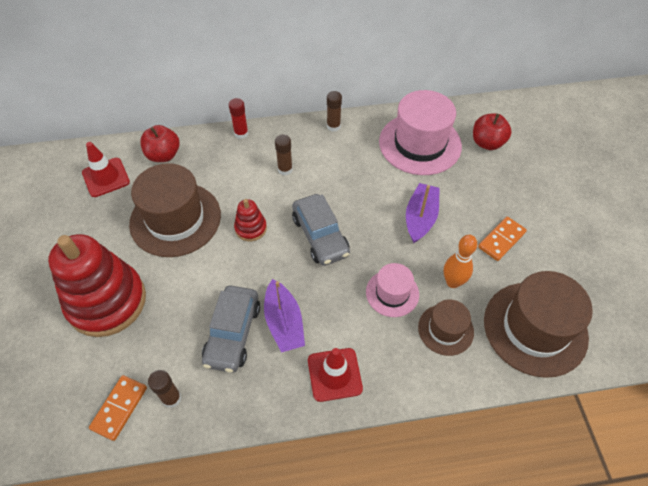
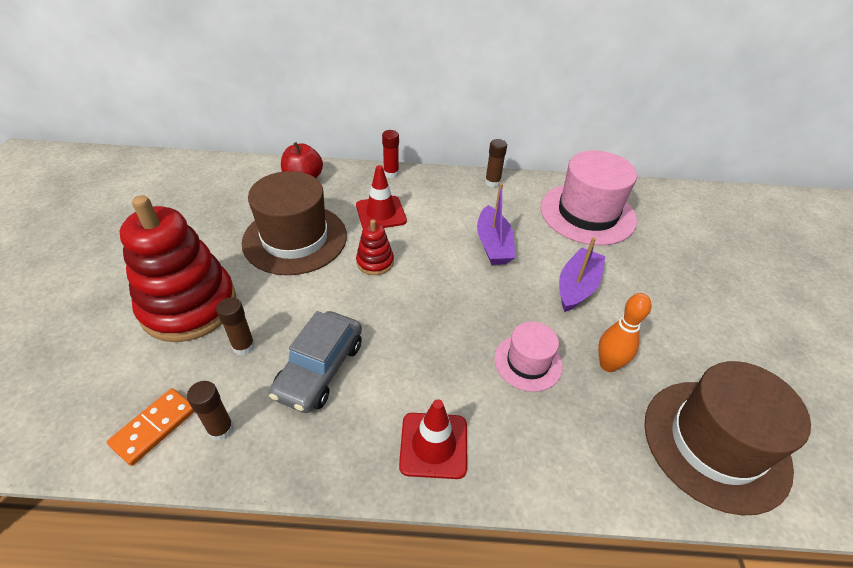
camera: 10 degrees right, 10 degrees down
(106, 177) = (237, 189): red traffic cone -> red traffic cone (381, 213)
(284, 323) = (385, 369): purple boat -> purple boat (493, 244)
(285, 169) = (429, 213): brown glue stick -> brown glue stick (243, 346)
(320, 236) = (453, 284): grey car -> none
(445, 329) = (591, 420): brown hat -> none
(487, 143) = (668, 225): red apple -> none
(501, 240) = (676, 328): orange domino -> none

